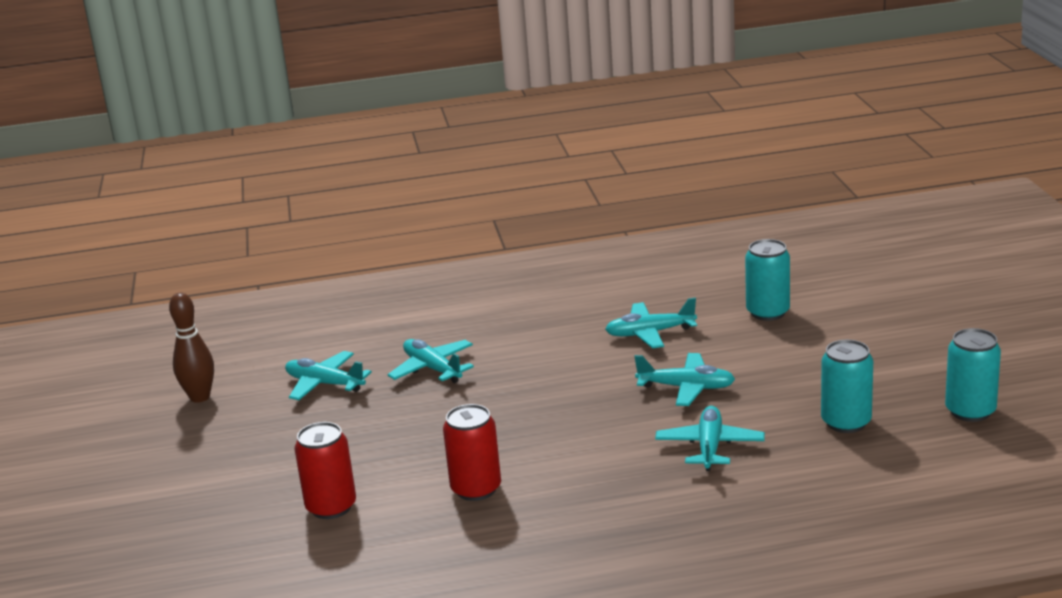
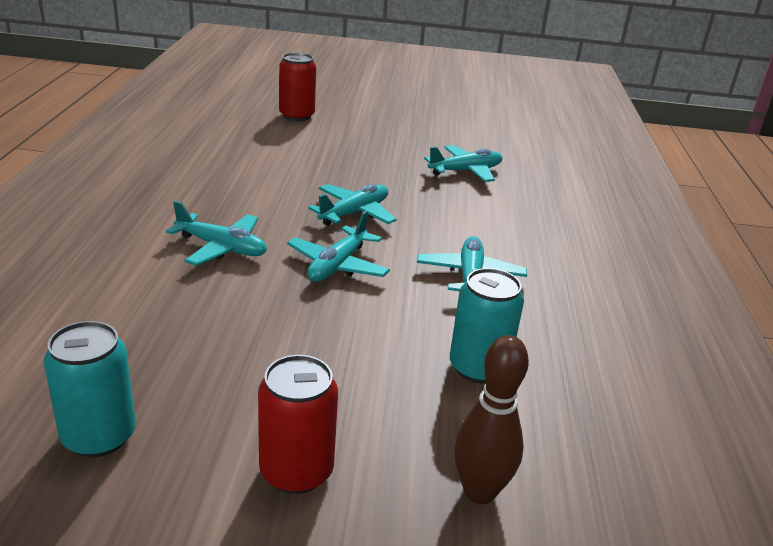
camera: 100 degrees right, 5 degrees up
(200, 397) = (476, 104): brown bowling pin -> brown bowling pin (479, 491)
(325, 384) = (468, 136): turquoise plane -> turquoise plane (354, 213)
(476, 489) = (268, 154): red can -> red can (296, 471)
(846, 422) = (179, 333): turquoise can -> none

